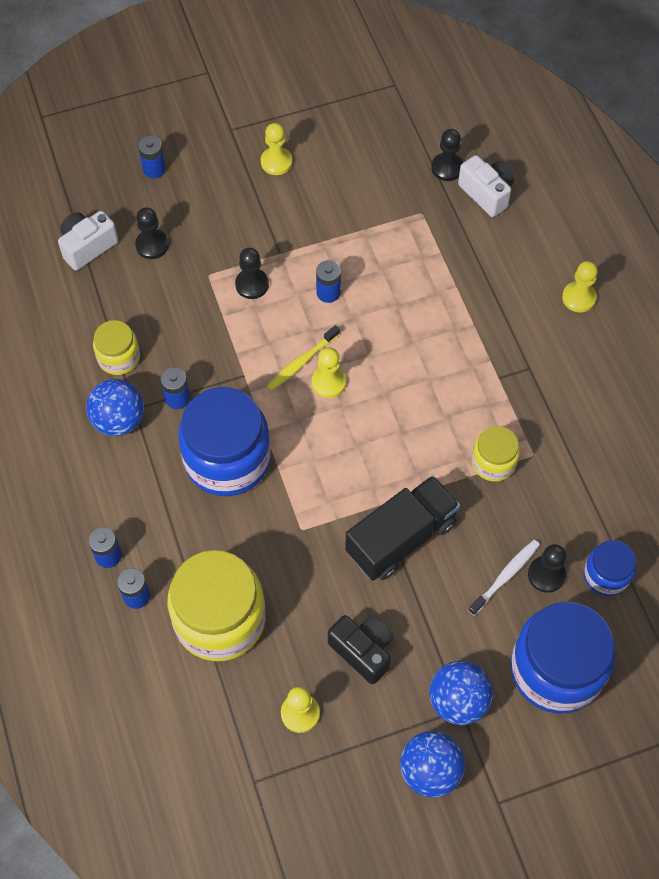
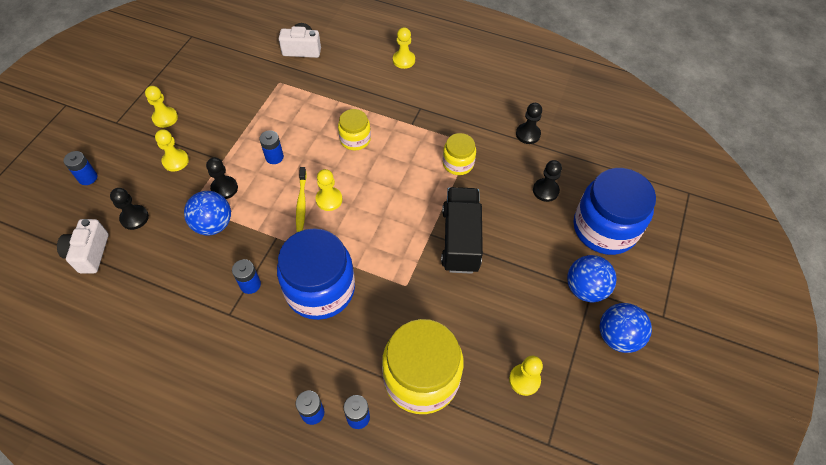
camera: 50 degrees left, 5 degrees down
(119, 357) = (184, 296): yellow jar -> yellow jar (355, 139)
(119, 420) = (227, 330): blue ball -> blue ball (213, 224)
(240, 217) = (175, 161): none -> yellow pawn
(363, 651) = (513, 313): black camera -> none
(447, 168) = (267, 53): black pawn -> black pawn (528, 134)
(505, 576) = (529, 209): white toothbrush -> none
(606, 575) = (569, 166): blue jar -> none

